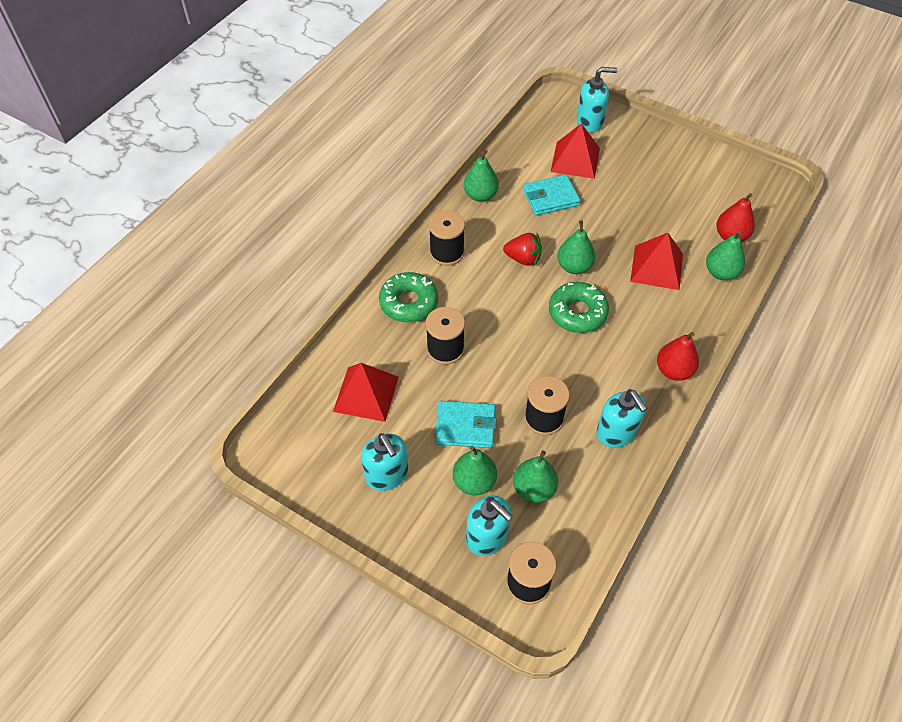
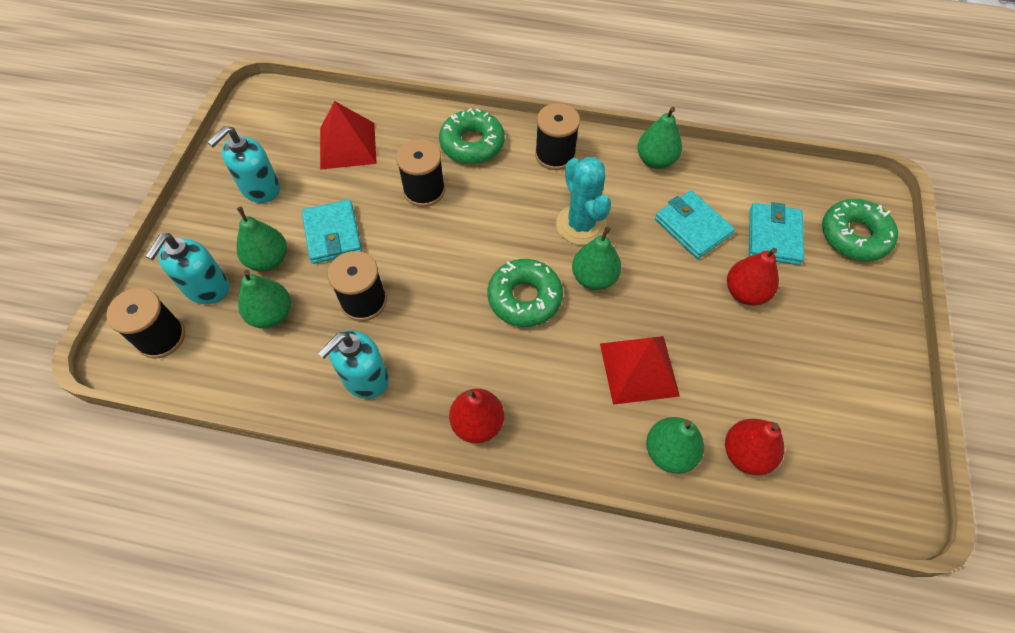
camera: 70 degrees right, 5 degrees up
(523, 259) = (581, 225): red strawberry -> turquoise cactus
(575, 160) = (773, 236): red pyramid -> turquoise wallet
(590, 122) = (854, 236): turquoise soap dispenser -> green donut
(615, 191) = (745, 292): none -> red pear

